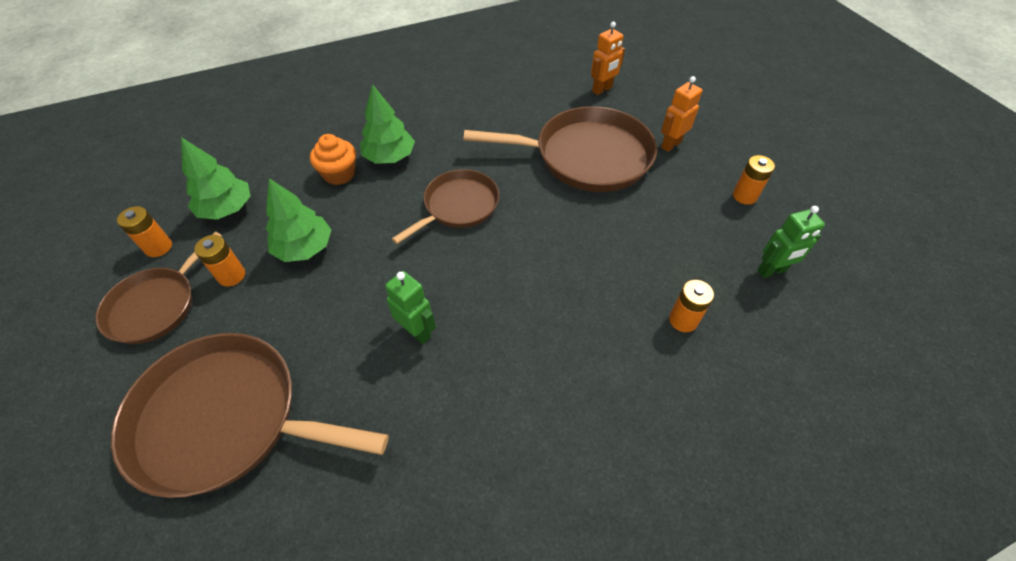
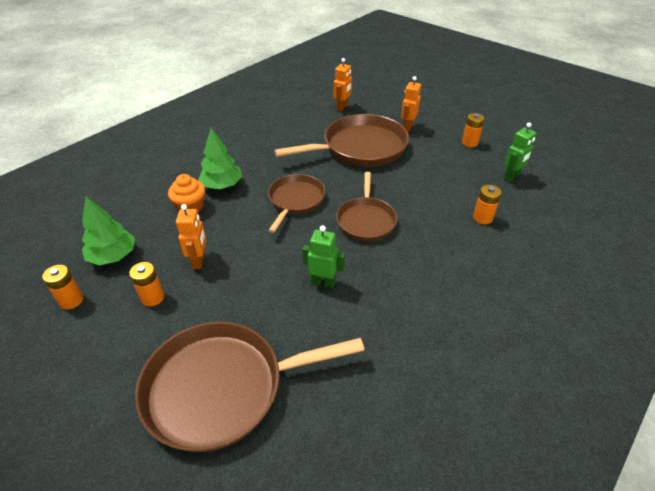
camera: 25 degrees left, 10 degrees down
(156, 305) = (102, 339): brown pan -> brown pan (366, 220)
(304, 248) = (199, 261): green tree -> orange robot

